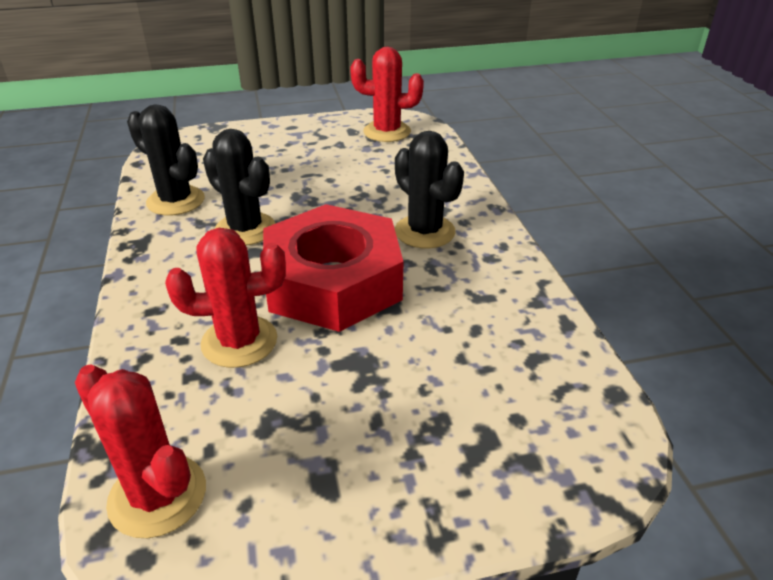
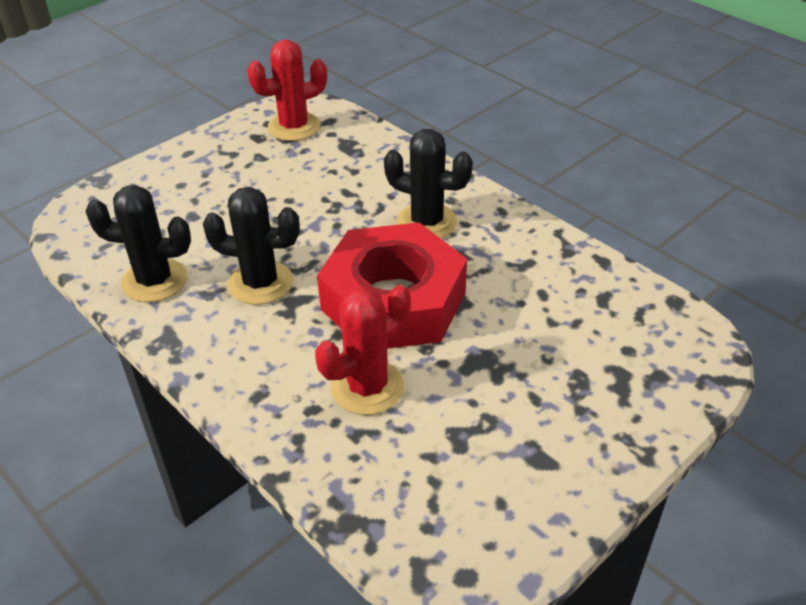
camera: 30 degrees left, 5 degrees up
(157, 495) = (431, 531): red cactus -> none

